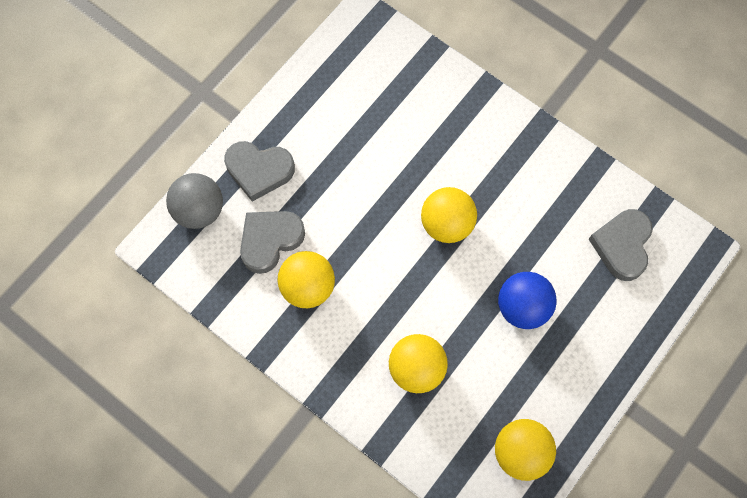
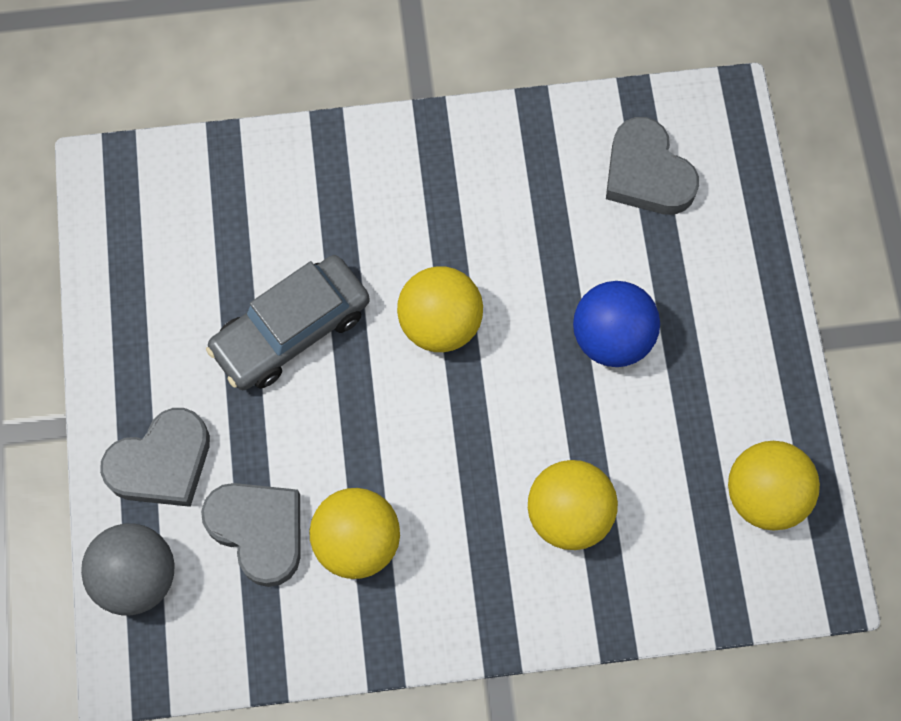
camera: 45 degrees left, 0 degrees up
(270, 240) = (259, 531): grey heart -> grey heart turned 135 degrees clockwise
(375, 164) = (291, 330): none -> grey car

